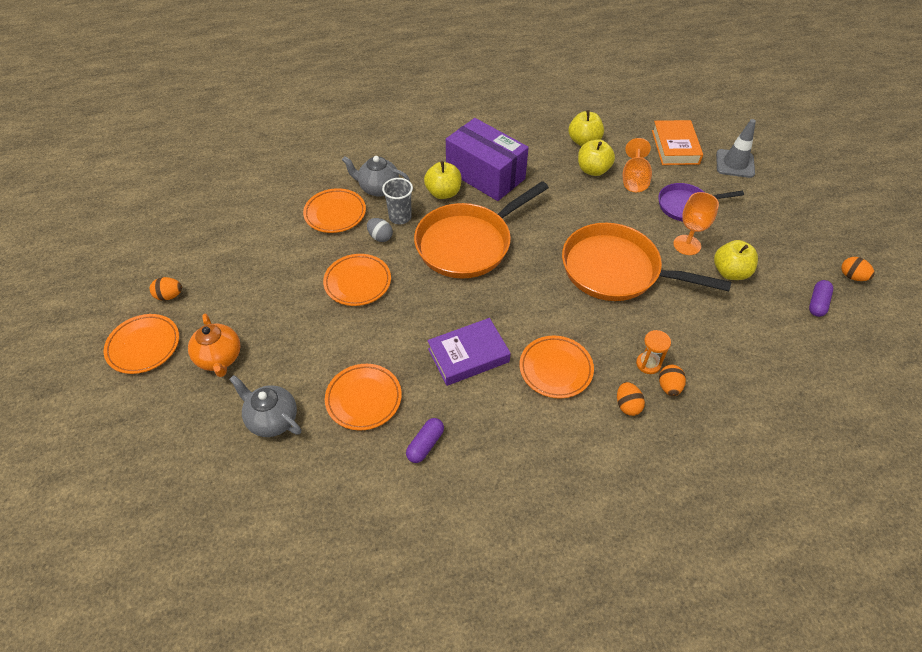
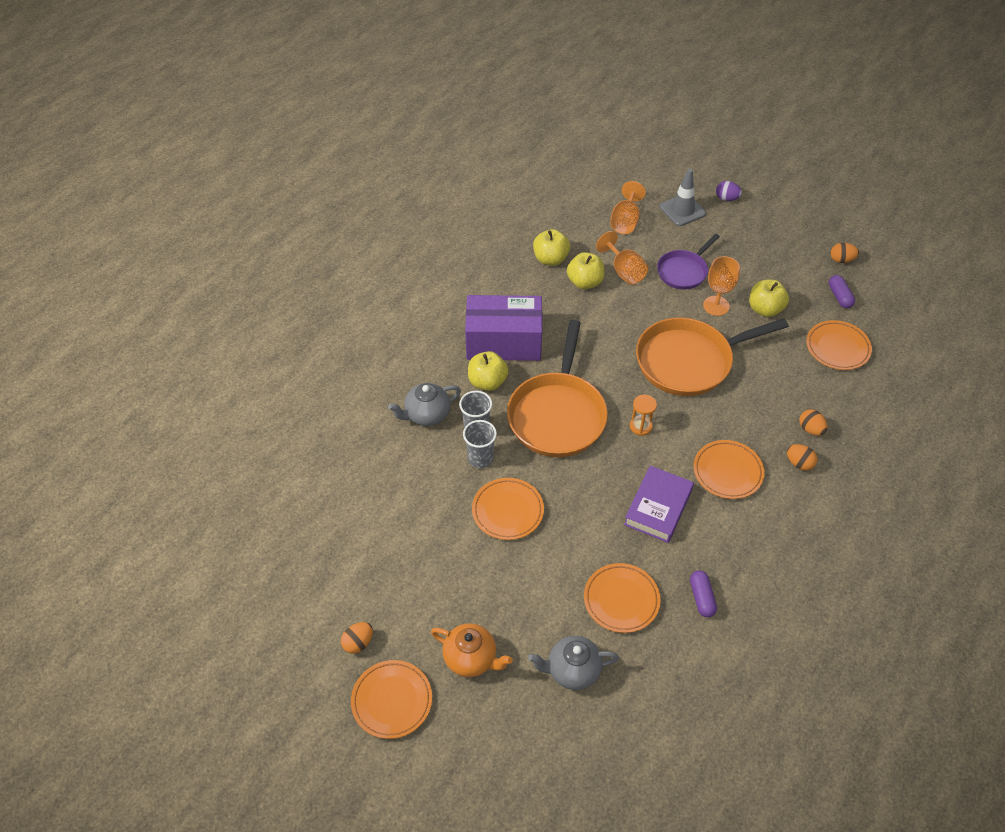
camera: 40 degrees left, 0 degrees up
(335, 213) = (416, 464): orange plate -> orange plate (837, 348)
(380, 237) = (480, 458): grey egg -> grey cup
(648, 364) = (782, 422): orange hourglass -> orange hourglass (640, 426)
(675, 147) = (625, 221): orange book -> orange goblet
(786, 175) = (726, 198): none -> purple egg

